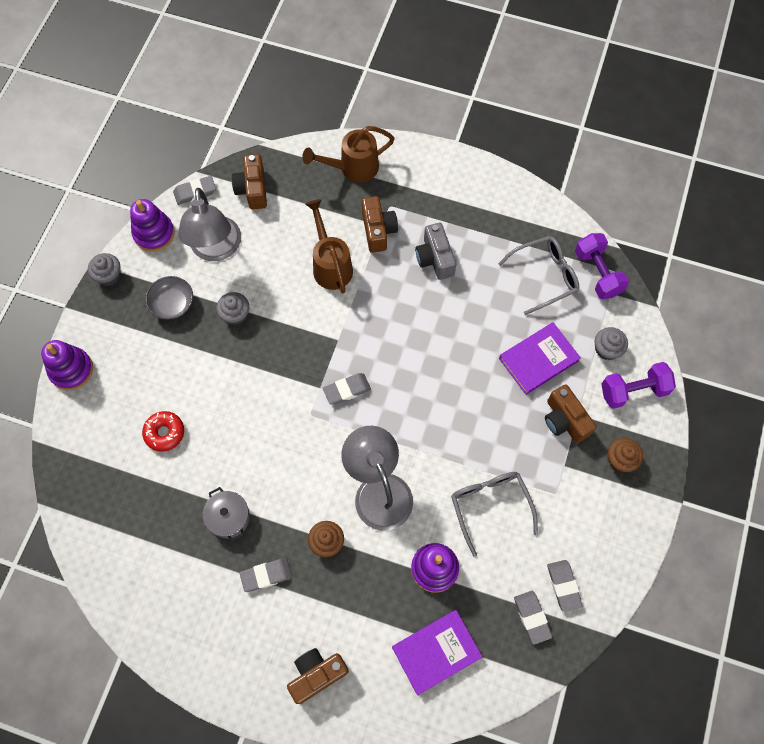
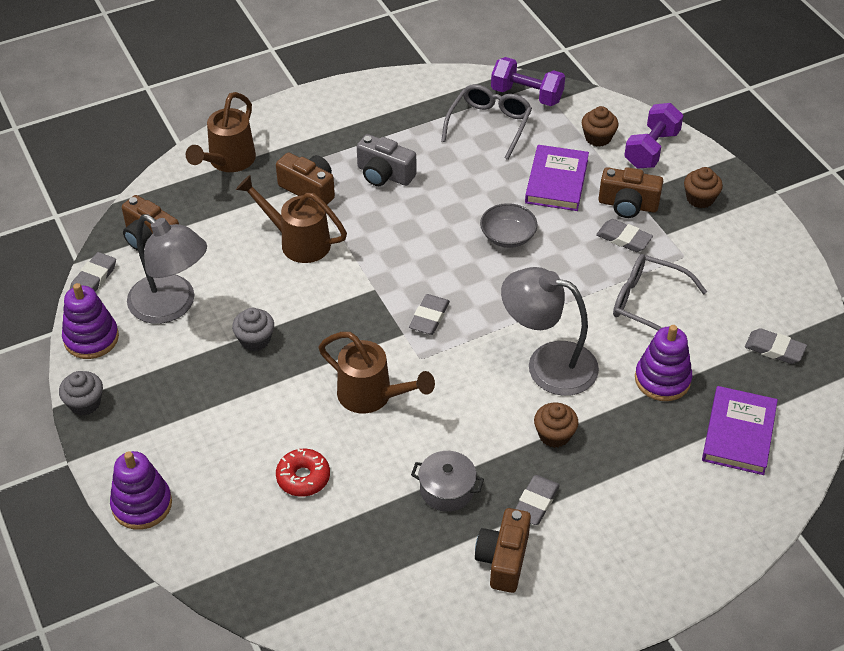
camera: 45 degrees left, 20 degrees down
(172, 304) = (181, 377): grey bowl -> grey bowl (508, 236)
(256, 414) = (372, 396): none -> brown watering can
(317, 674) = (671, 533): brown camera -> brown camera (503, 559)
(563, 585) = (768, 310): grey eraser -> grey eraser (623, 238)
(607, 349) = (598, 138): grey cupcake -> brown cupcake

